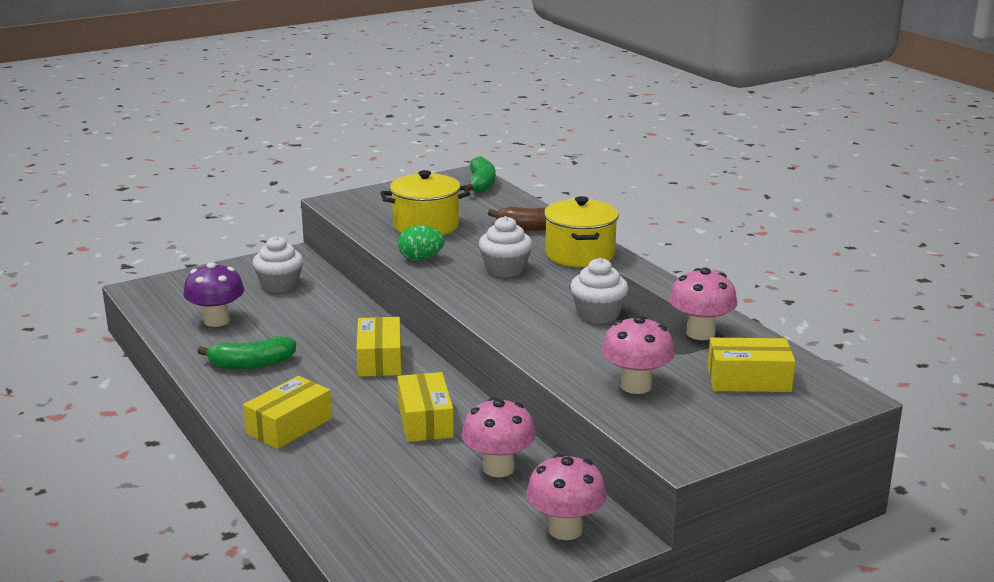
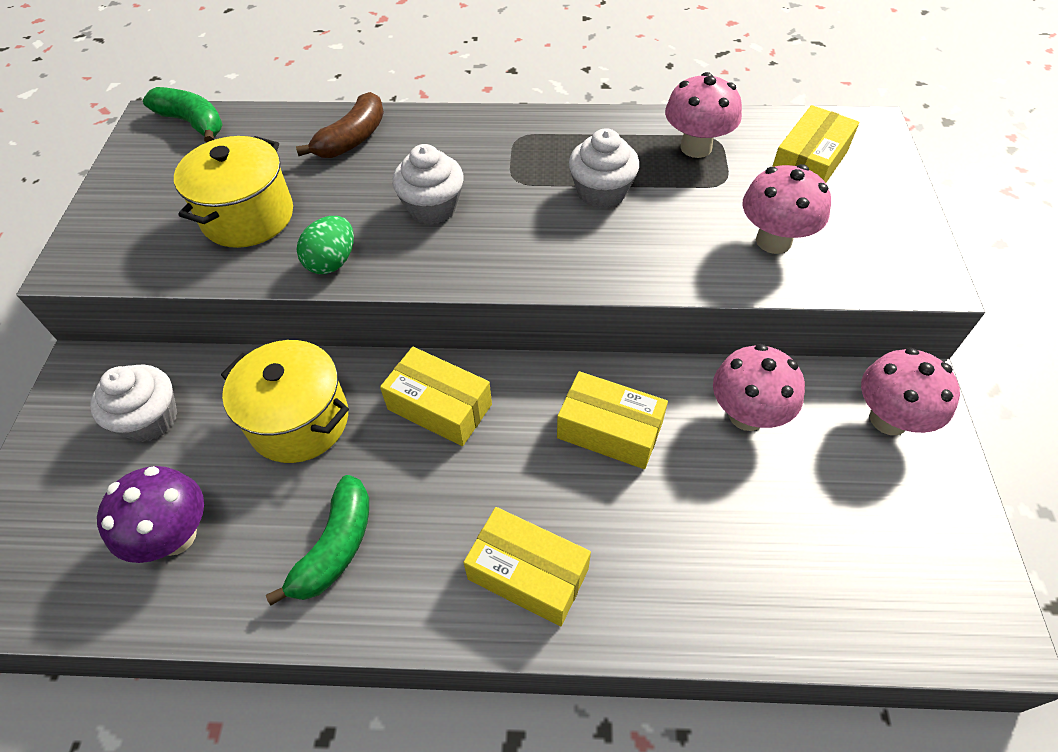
camera: 55 degrees left, 30 degrees up
(289, 426) = (528, 574): yellow box -> yellow box turned 45 degrees counterclockwise
(580, 254) = (453, 138): yellow pot -> yellow pot (299, 421)

